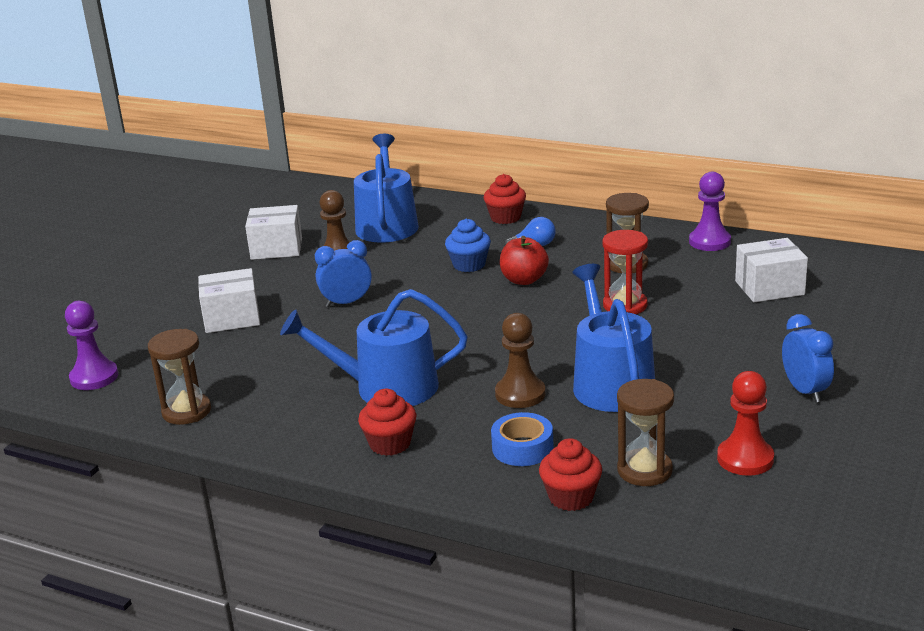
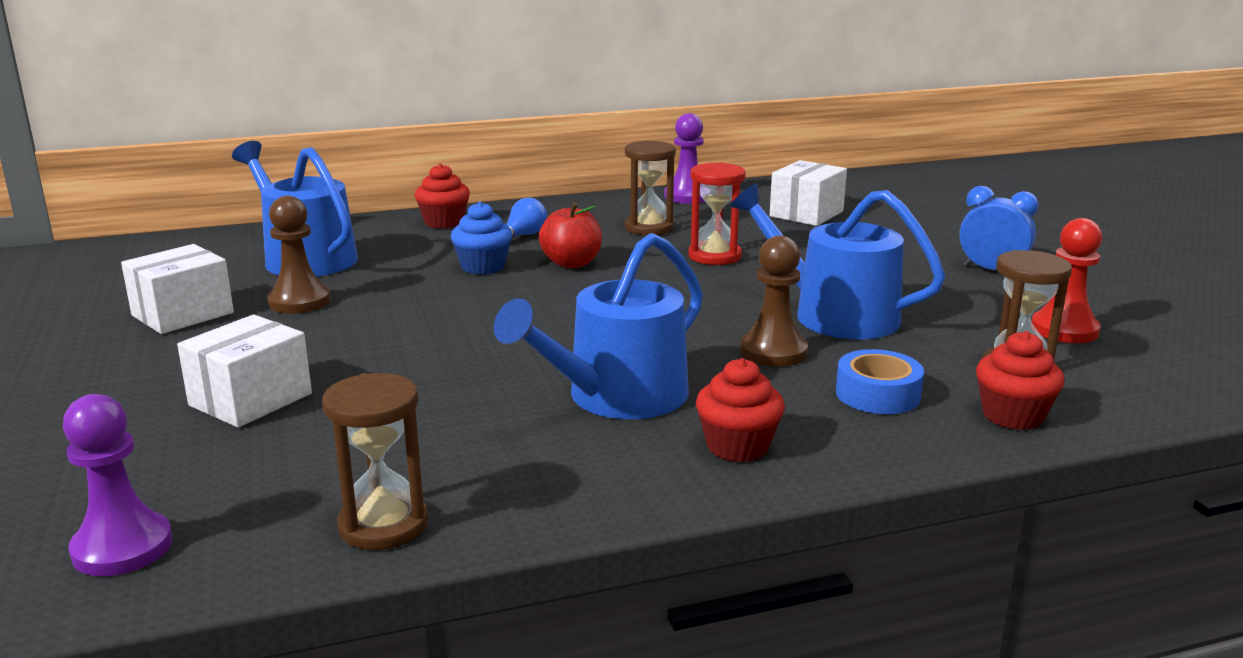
camera: 45 degrees left, 5 degrees down
(346, 303) = (396, 337): blue clock -> none

